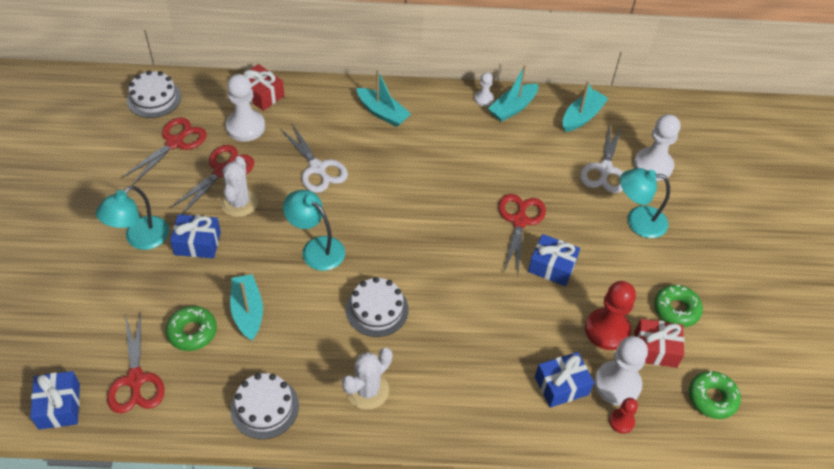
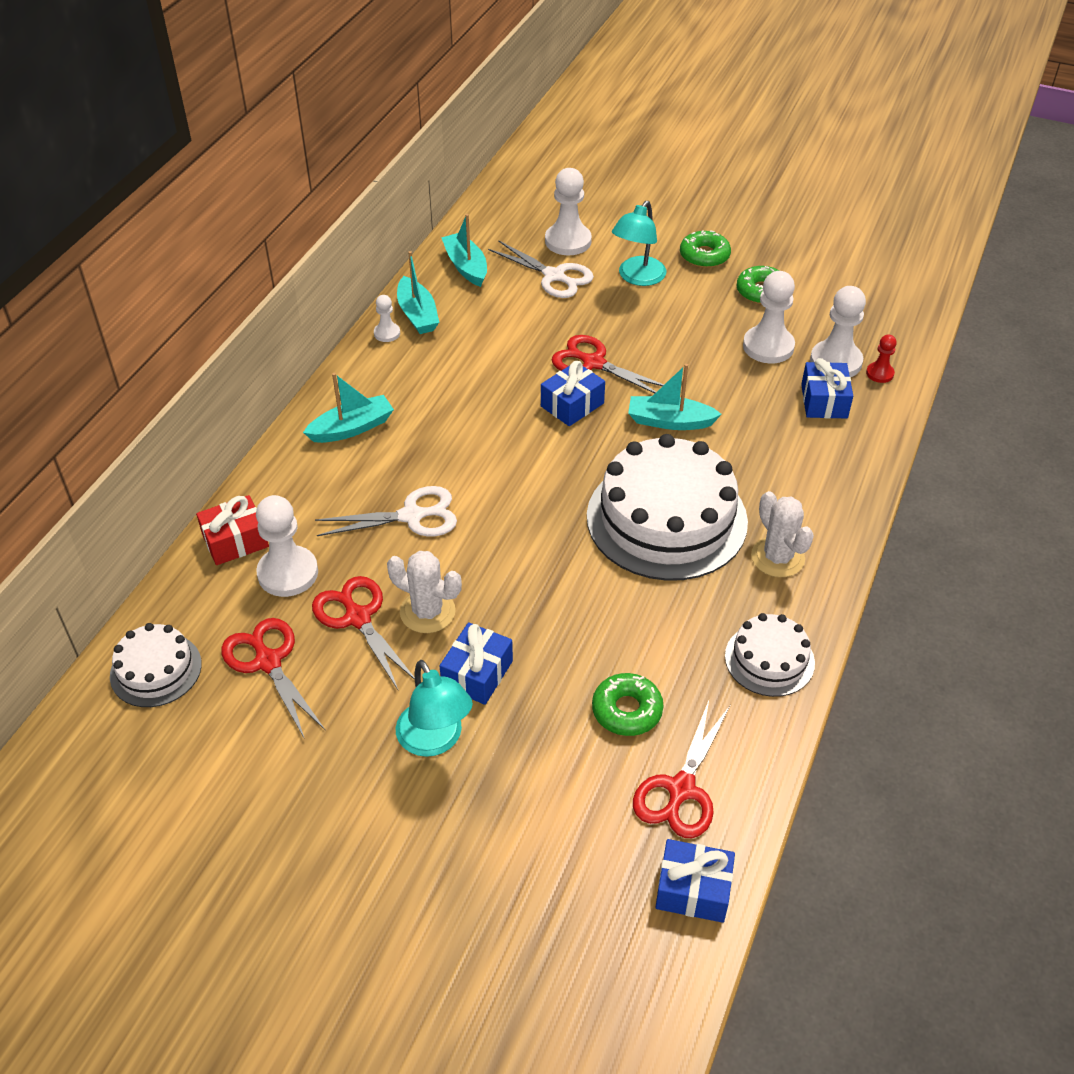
camera: 65 degrees left, 5 degrees down
(136, 380) = (681, 789): red scissors -> red scissors turned 105 degrees clockwise
(248, 312) = (618, 644): turquoise boat -> turquoise boat (670, 421)
(316, 248) = (546, 551): turquoise lamp -> none
(377, 309) = (666, 519): white cake -> white cake, size x1.98
(552, 267) = (669, 359): blue gift -> blue gift (572, 405)
(607, 330) = (768, 346): red pawn -> white pawn
(655, 349) = (804, 322): red gift -> none
(712, 398) = (872, 306): green donut -> green donut (704, 256)

